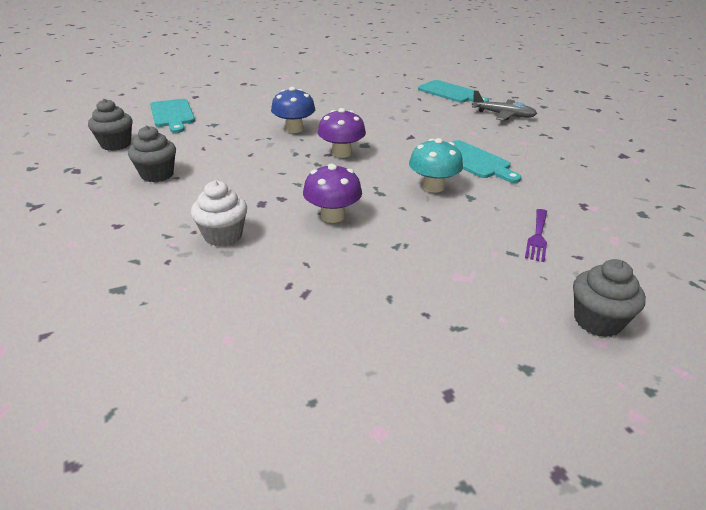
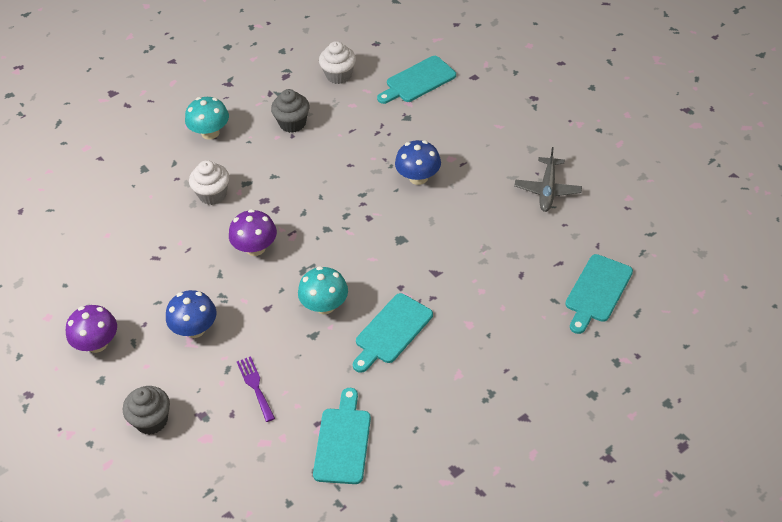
camera: 80 degrees right, 15 degrees up
(109, 227) = (210, 133): none -> turquoise mushroom
(116, 144) = (339, 75): grey cupcake -> white cupcake
(341, 153) = (374, 226): purple mushroom -> purple mushroom (97, 343)
(445, 270) = (195, 329): none -> blue mushroom
(503, 115) = (538, 351): grey plane -> grey plane (547, 189)
(537, 237) = (255, 386): purple fork -> purple fork turned 60 degrees clockwise
(604, 197) = (343, 441): none -> turquoise cutting board

